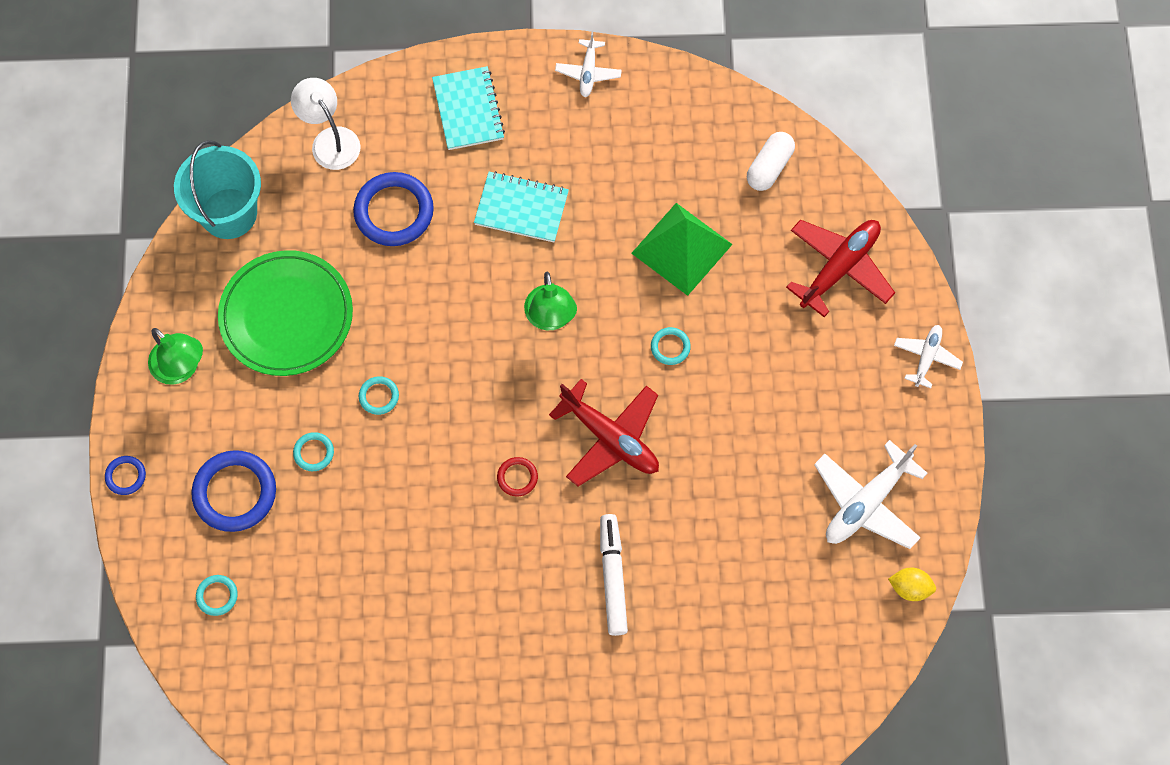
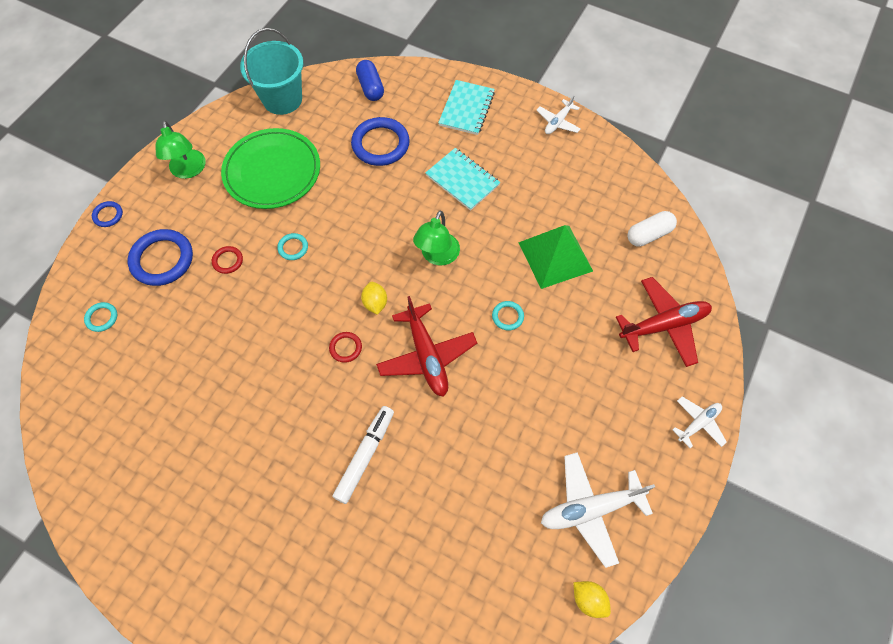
camera: 30 degrees right, 5 degrees down
(314, 452) = (228, 261): turquoise ring -> red ring
(330, 140) = (371, 87): white lamp -> blue capsule
(516, 410) = (375, 303): none -> yellow lemon

